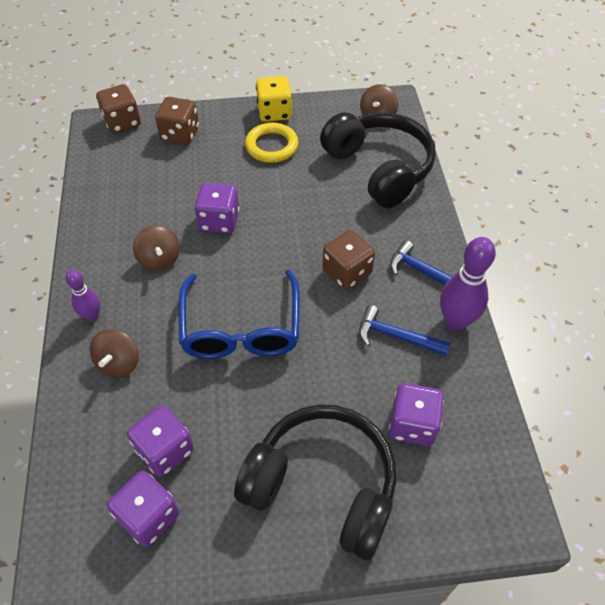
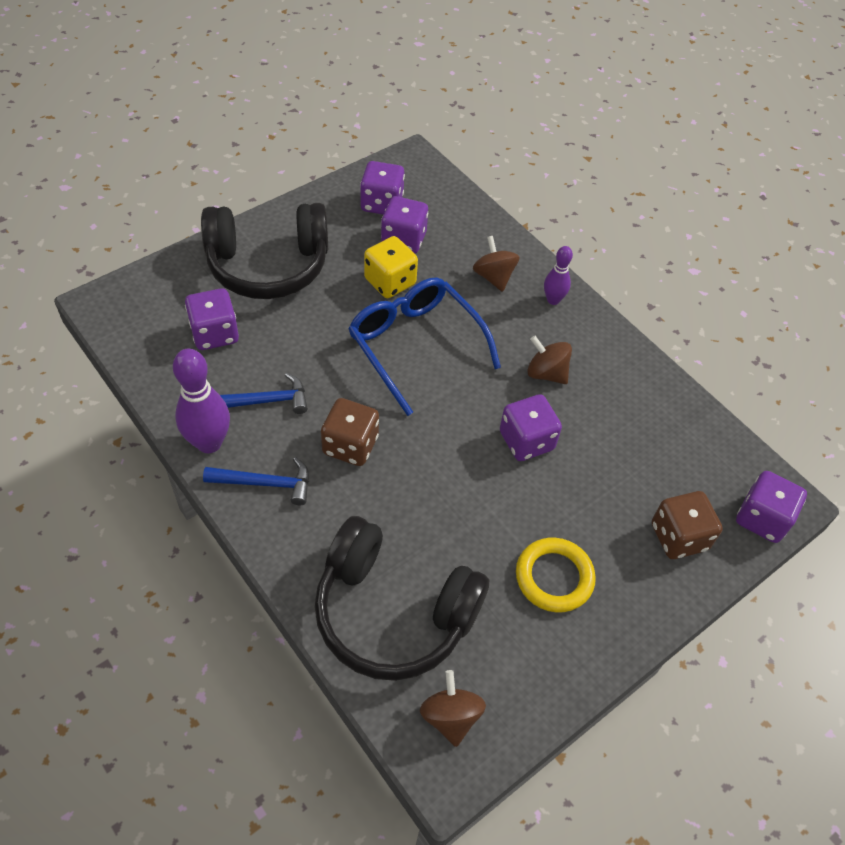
camera: 145 degrees right, 0 degrees up
(122, 122) = (762, 518): brown dice -> purple dice
(274, 112) = (598, 642): yellow dice -> yellow dice (390, 282)

